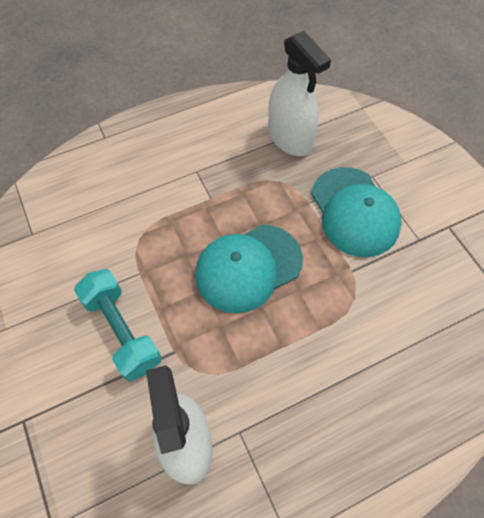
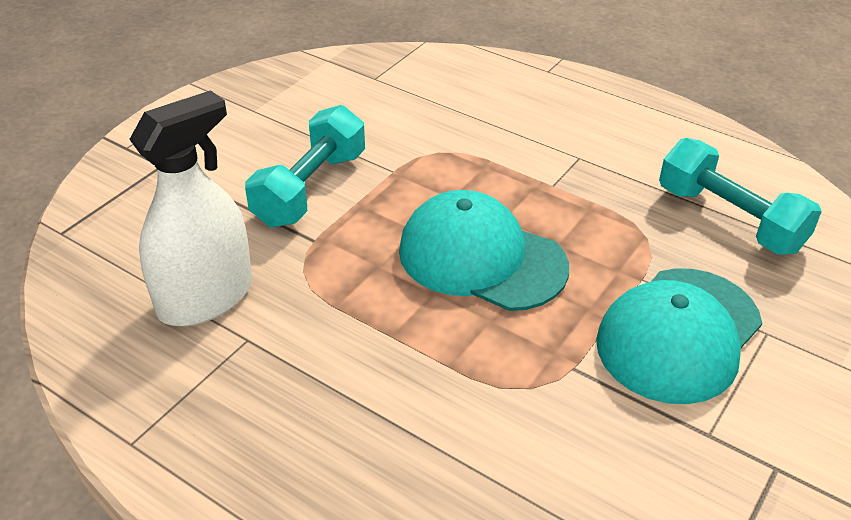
camera: 60 degrees right, 20 degrees down
(290, 138) = (729, 219): white spray bottle -> turquoise dumbbell

